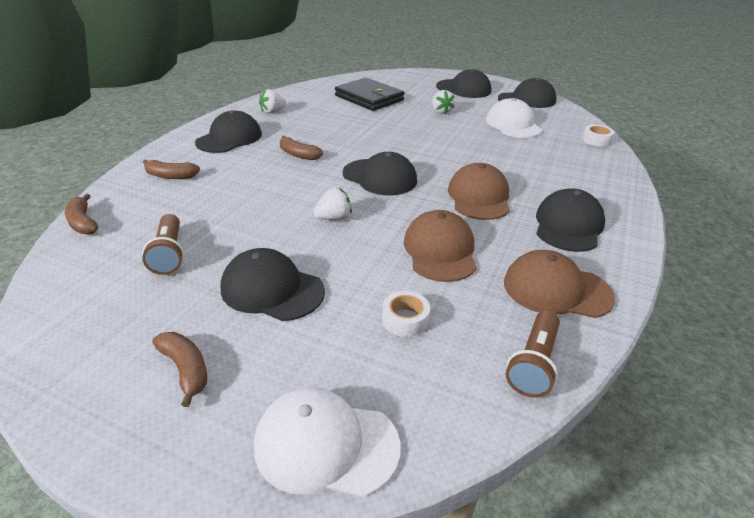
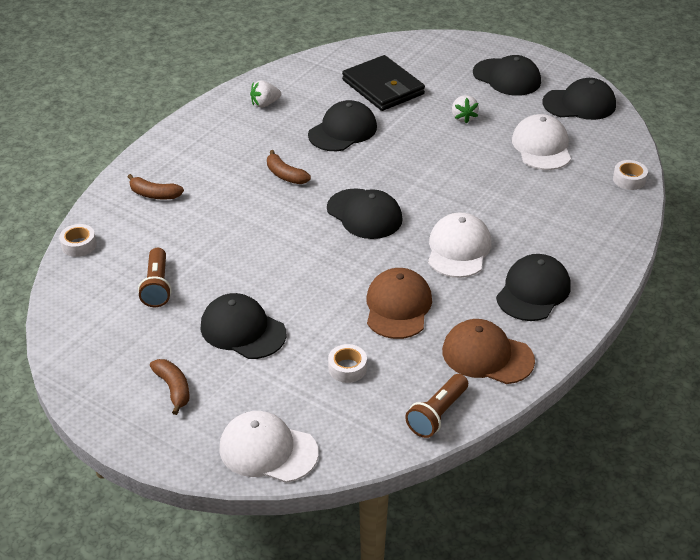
camera: 10 degrees right, 5 degrees up
(83, 222) = (79, 245): brown banana -> white tape
(229, 138) = (214, 145): black cap -> black cap (343, 131)
(334, 218) = (308, 261): white strawberry -> none
(479, 197) = (458, 249): brown cap -> white cap

